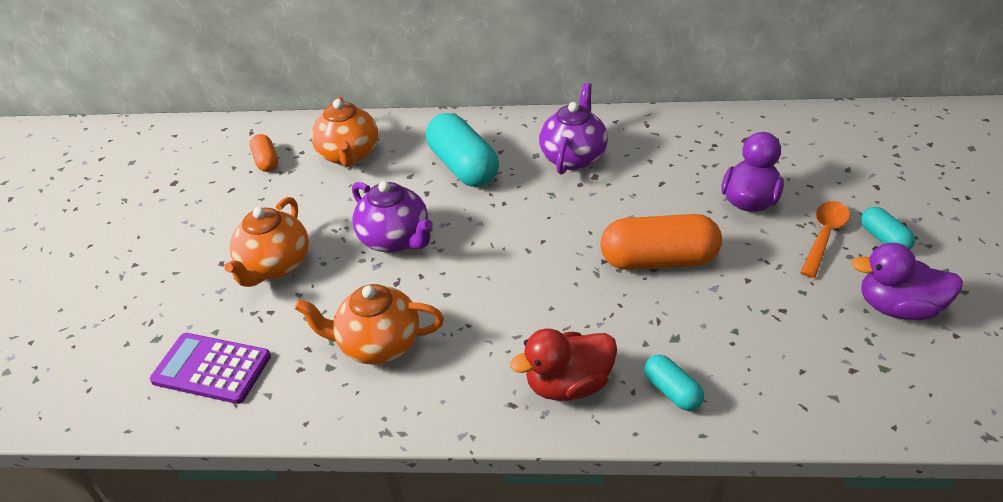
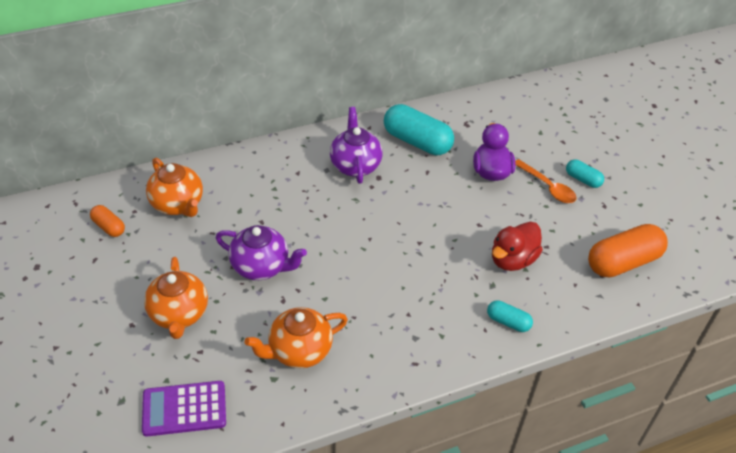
camera: 30 degrees left, 5 degrees up
(463, 167) = (277, 193): turquoise capsule -> turquoise capsule (417, 142)
(568, 385) = (443, 338): red duck -> red duck (512, 260)
(658, 260) = (455, 232): orange capsule -> orange capsule (623, 262)
(824, 236) = (547, 187): orange spoon -> orange spoon turned 135 degrees clockwise
(898, 308) = (609, 226): purple duck -> none

